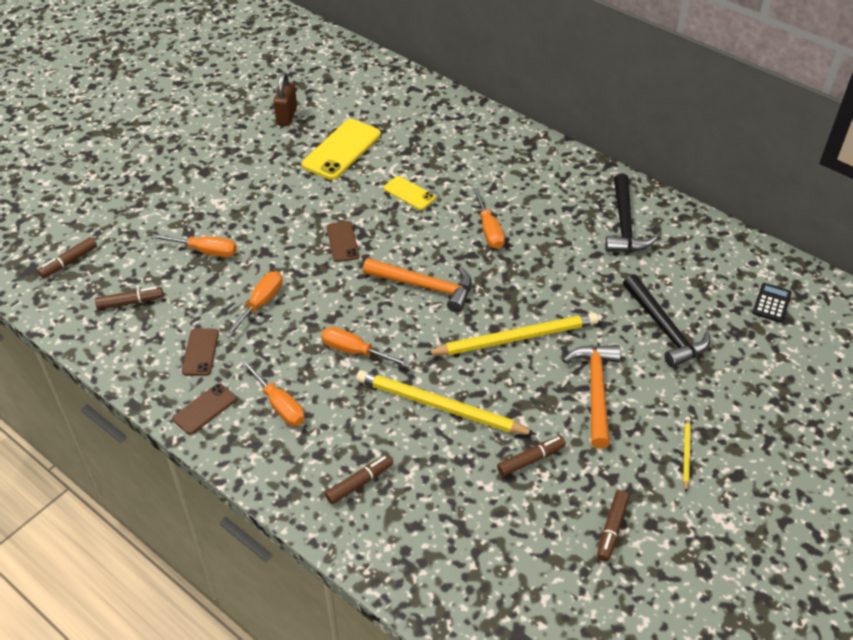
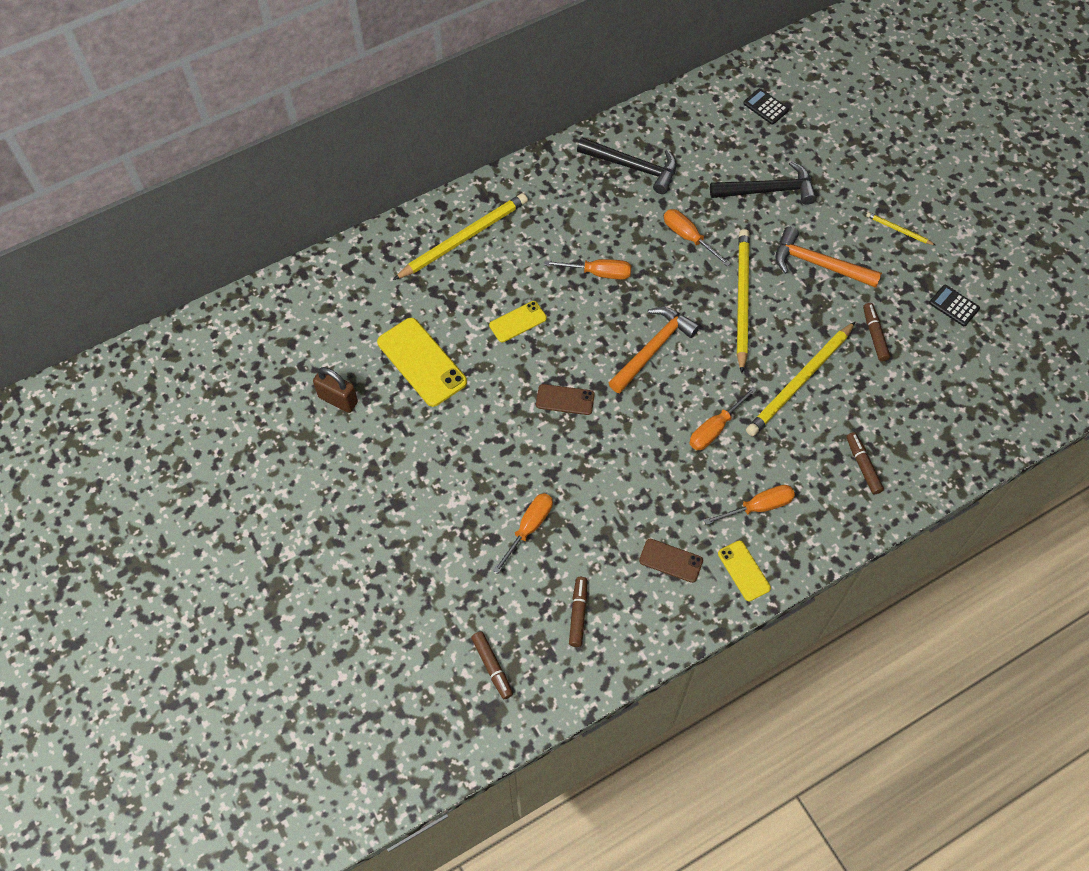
camera: 70 degrees left, 15 degrees up
(205, 409) = (744, 571): brown phone -> yellow phone
(261, 303) = (624, 492): orange screwdriver -> orange screwdriver (688, 237)
(477, 140) = (463, 238): none -> yellow pencil
(612, 529) = (954, 306): brown marker -> black calculator

